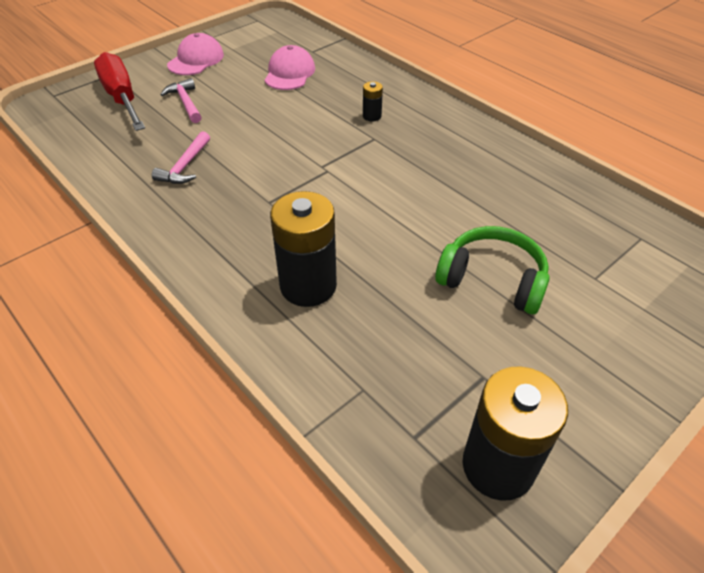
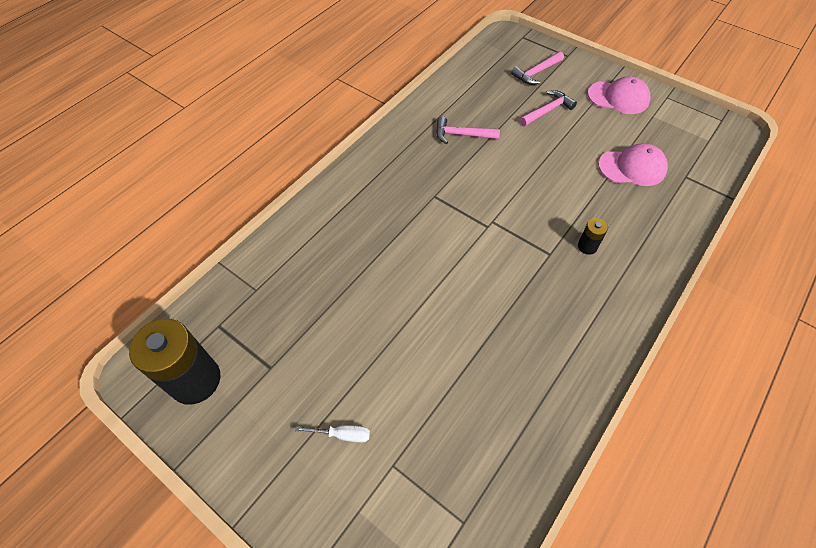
camera: 80 degrees right, 10 degrees up
(122, 98) = (536, 73): red screwdriver -> pink hammer
(308, 286) = (346, 240): black battery -> none
(492, 280) = (374, 370): green headphones -> none
(566, 313) = (342, 434): none -> white screwdriver

